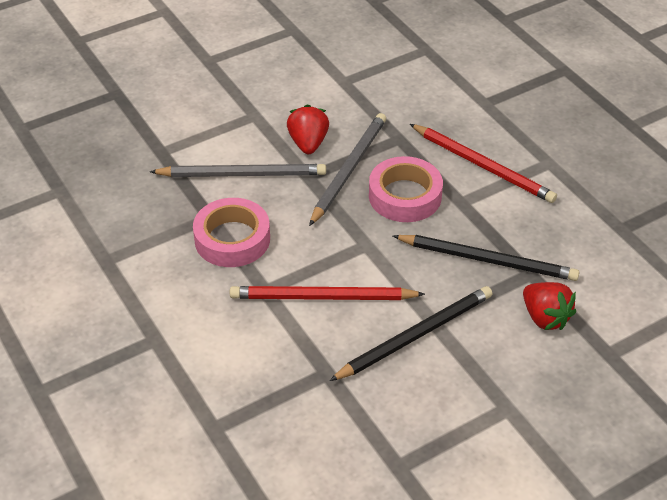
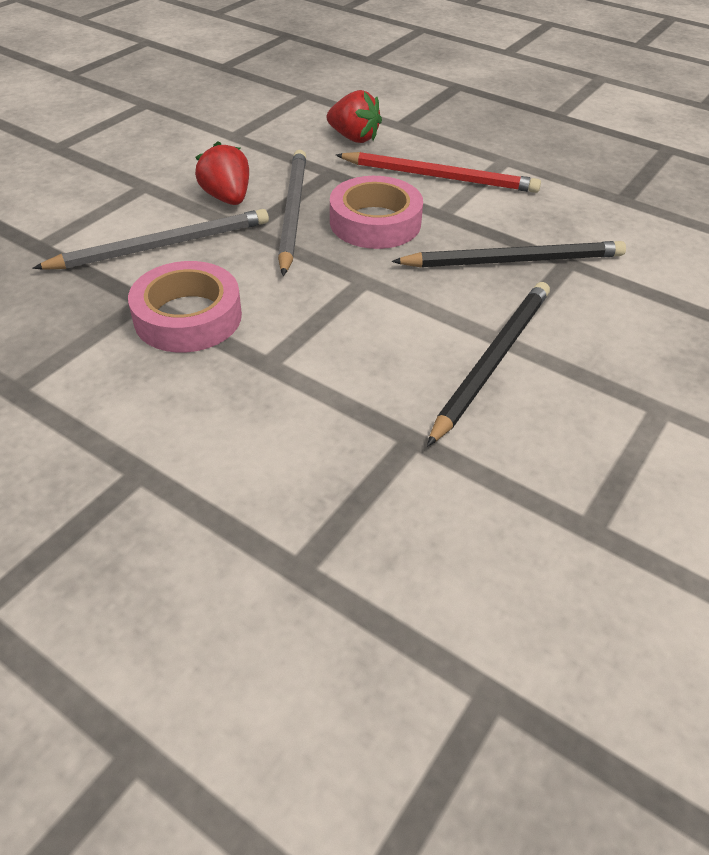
camera: 25 degrees left, 0 degrees up
(322, 297) = (348, 351): red pencil -> none
(545, 317) = (620, 300): red strawberry -> red strawberry (354, 138)

